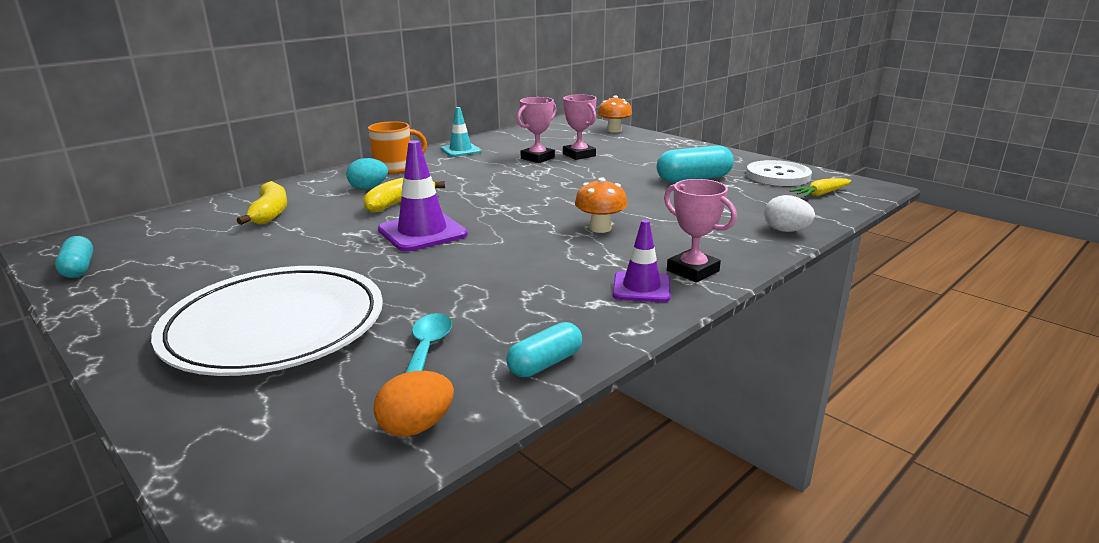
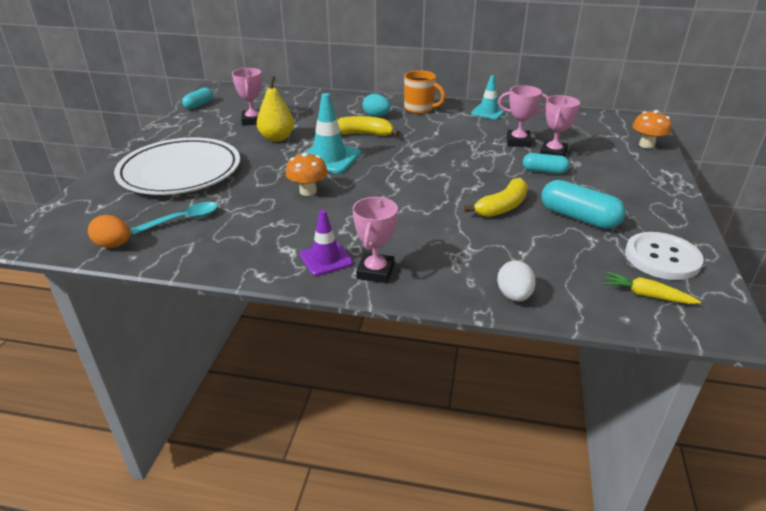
camera: 55 degrees right, 10 degrees up
(226, 246) = (253, 120): none -> pink trophy
(270, 213) = (305, 110): yellow banana -> yellow banana (502, 207)
(310, 245) = (277, 138): none -> yellow pear
(422, 232) = (329, 158): purple traffic cone -> turquoise traffic cone
(545, 363) = (197, 258): turquoise capsule -> turquoise capsule (544, 171)
(600, 228) = (410, 212): orange mushroom -> orange mushroom (308, 191)

